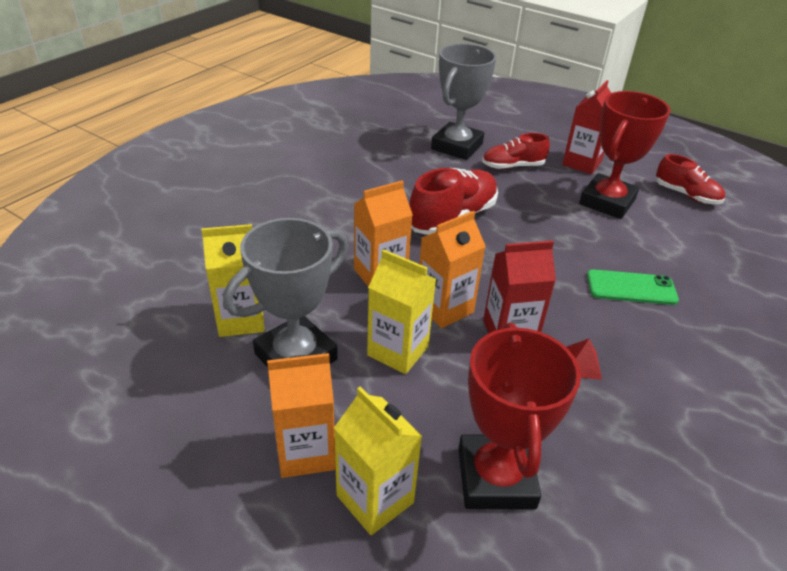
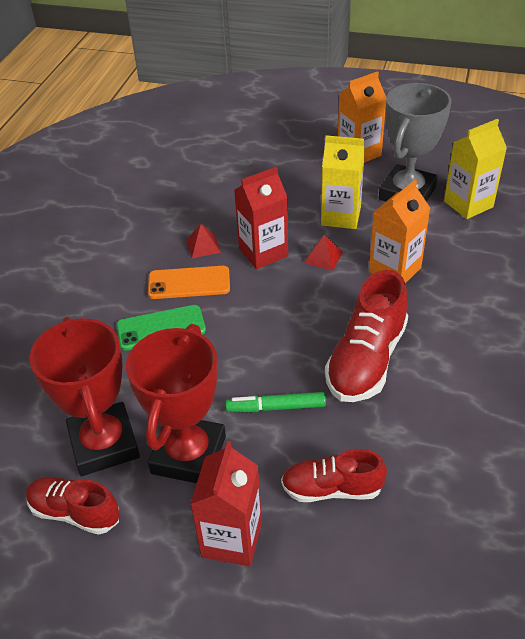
camera: 165 degrees right, 5 degrees up
(375, 499) = (308, 146): yellow carton -> none
(444, 308) = (323, 257): orange carton -> red pyramid
(457, 146) = (432, 509): grey trophy -> none
(495, 478) = (246, 170): red trophy -> red trophy (104, 444)
(513, 166) = (332, 489): red shoe -> red shoe turned 150 degrees counterclockwise
(537, 209) = (276, 407): none -> green marker
(600, 323) = (189, 283): none -> orange phone

